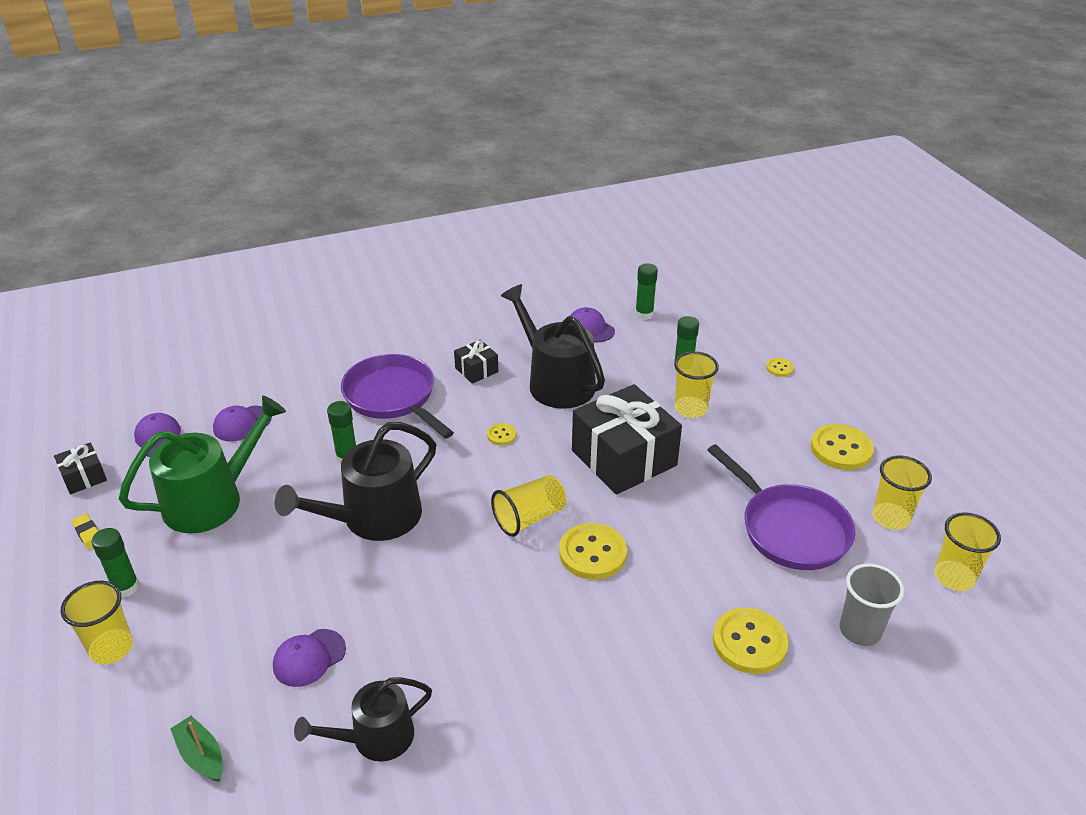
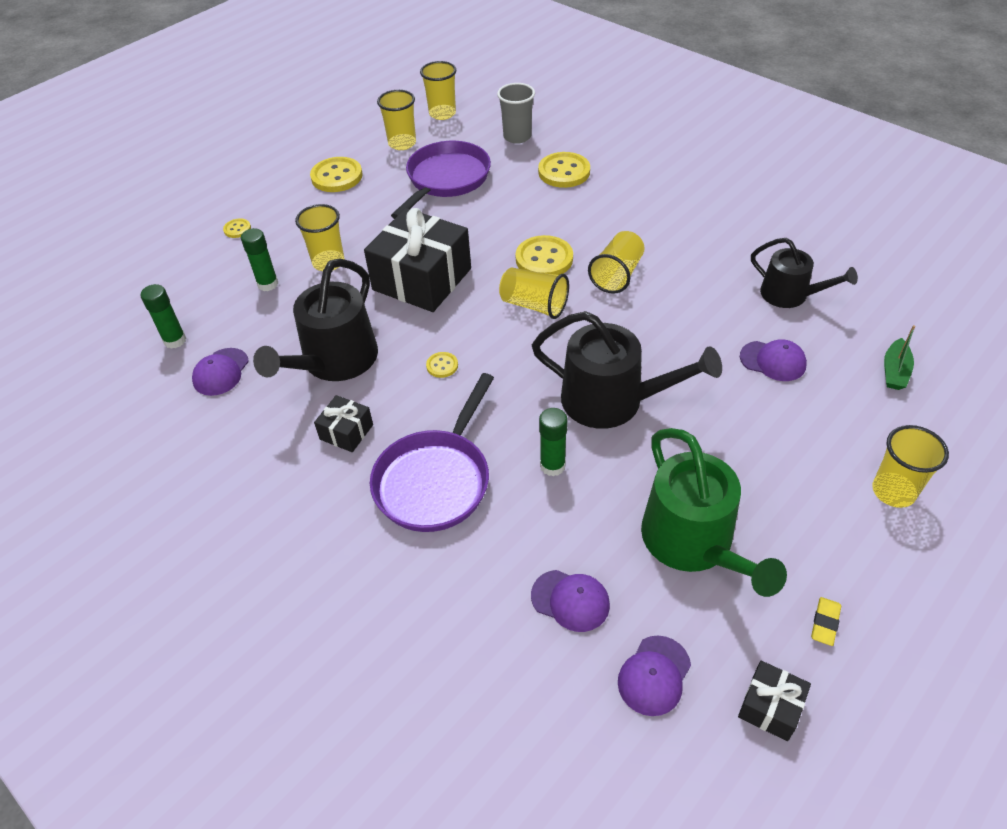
camera: 115 degrees left, 10 degrees up
(126, 587) = (840, 532): green glue stick -> none
(212, 500) = (693, 543): green watering can -> green watering can turned 135 degrees counterclockwise
(525, 599) = (617, 275): none -> yellow cup

